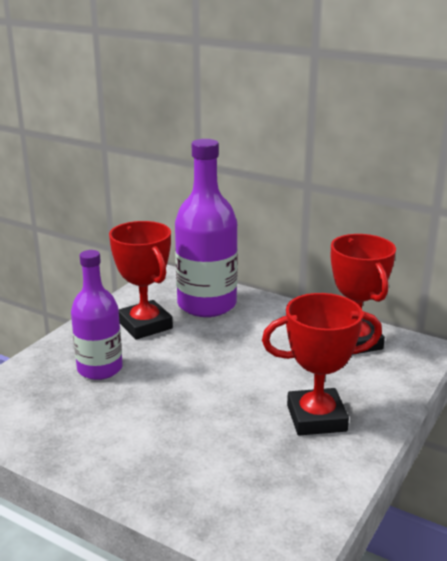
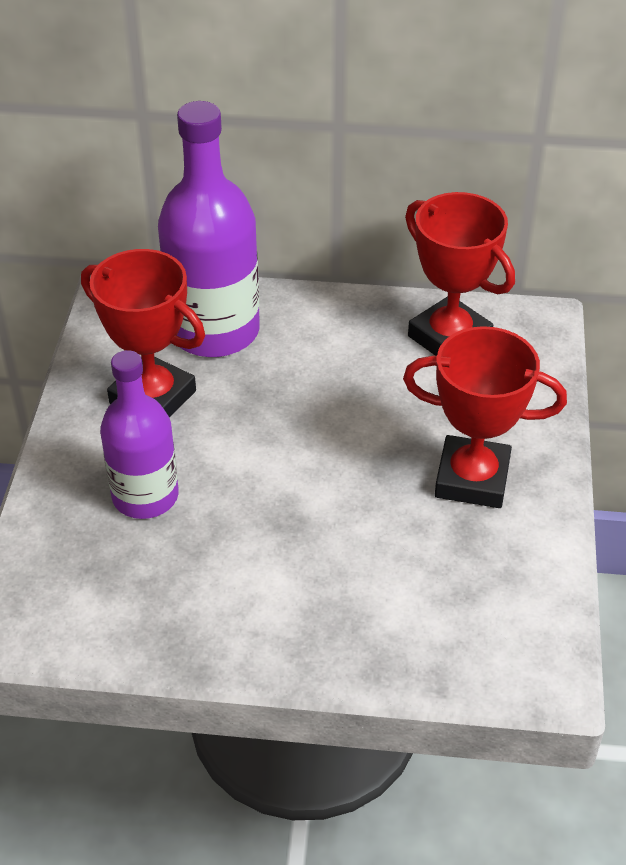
camera: 25 degrees left, 20 degrees up
(316, 418) = (472, 479): red trophy -> red trophy turned 45 degrees clockwise

